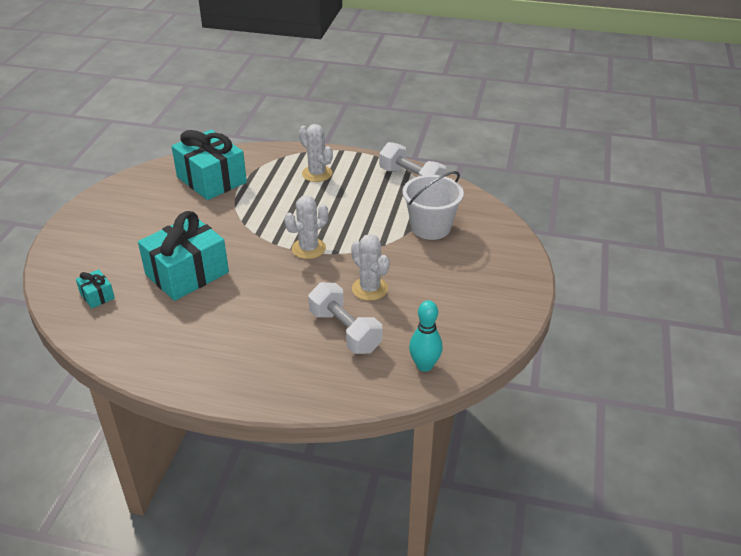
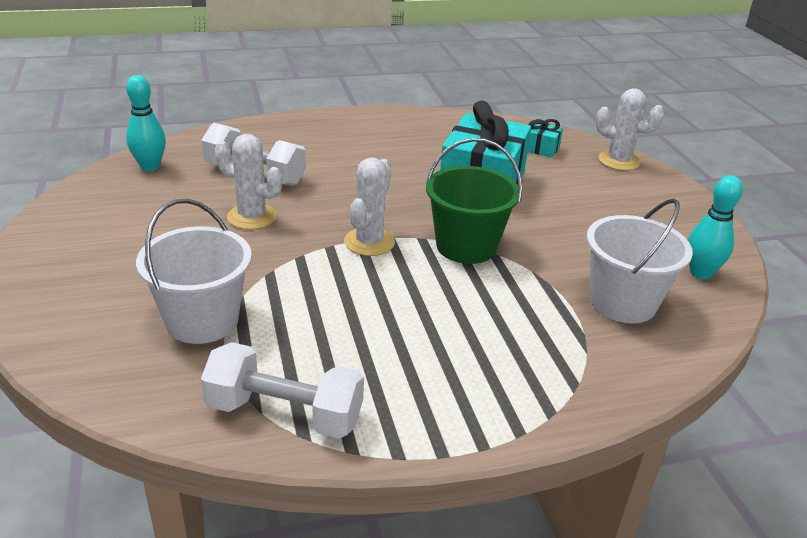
camera: 150 degrees right, 5 degrees down
(148, 181) = (700, 273): none -> turquoise bowling pin
(211, 180) = (622, 302): turquoise gift -> white bucket
(254, 230) = (466, 246): none -> green bucket
(317, 174) = (474, 368): white cactus -> white cactus (618, 161)

